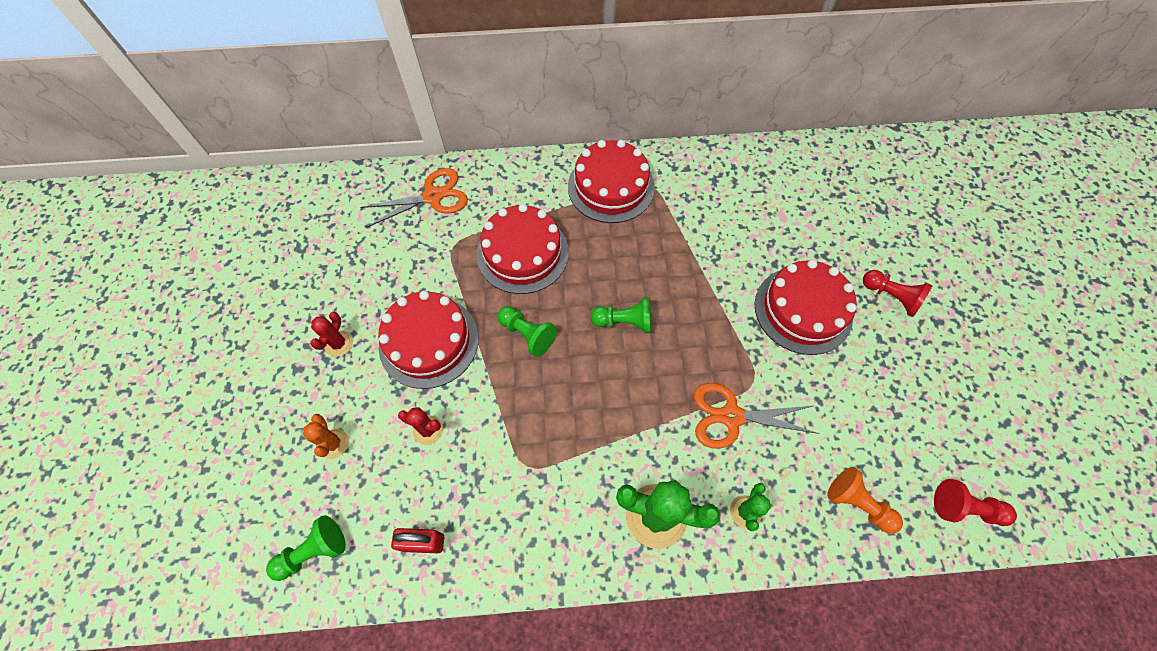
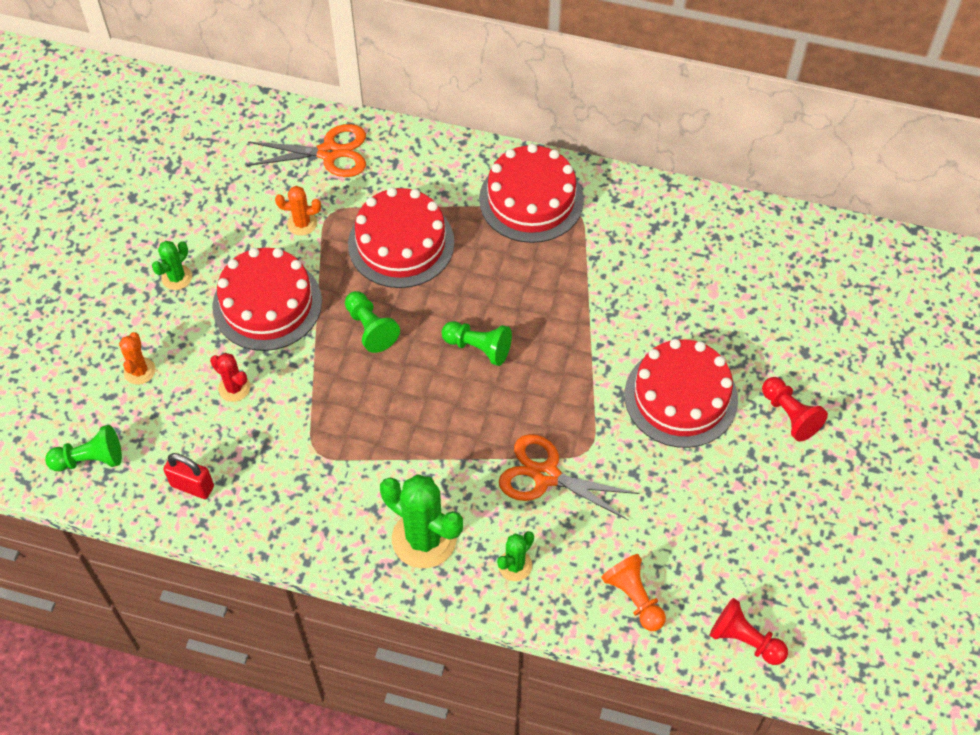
camera: 20 degrees right, 5 degrees down
(338, 344) = (177, 277): red cactus -> green cactus
(432, 262) = (302, 223): none -> orange cactus

